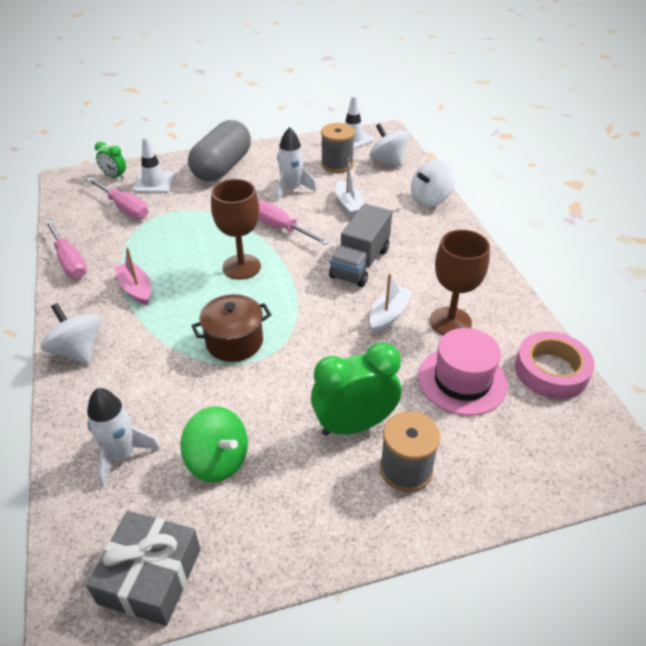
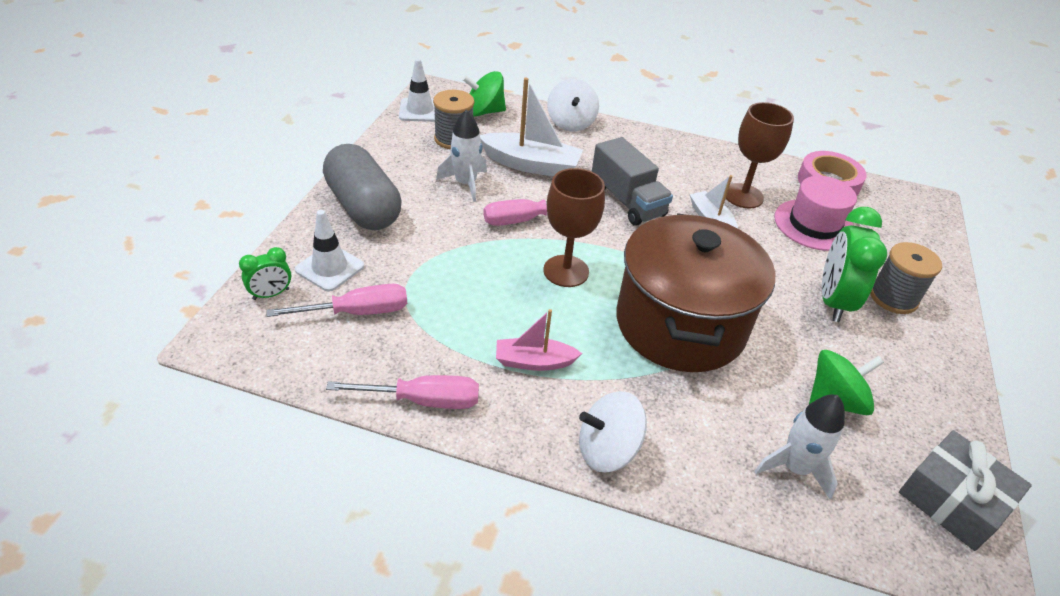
camera: 60 degrees left, 0 degrees up
(234, 341) = (680, 324): brown pot -> brown pot, size x2.03
(349, 205) = (531, 165): white boat -> white boat, size x1.65
(388, 161) = (484, 112): white spinning top -> green spinning top

